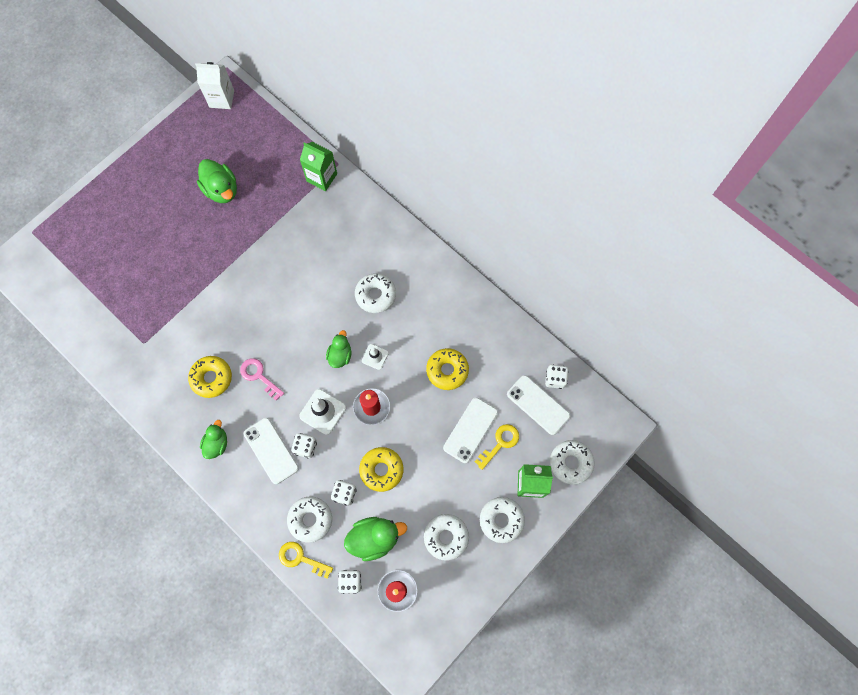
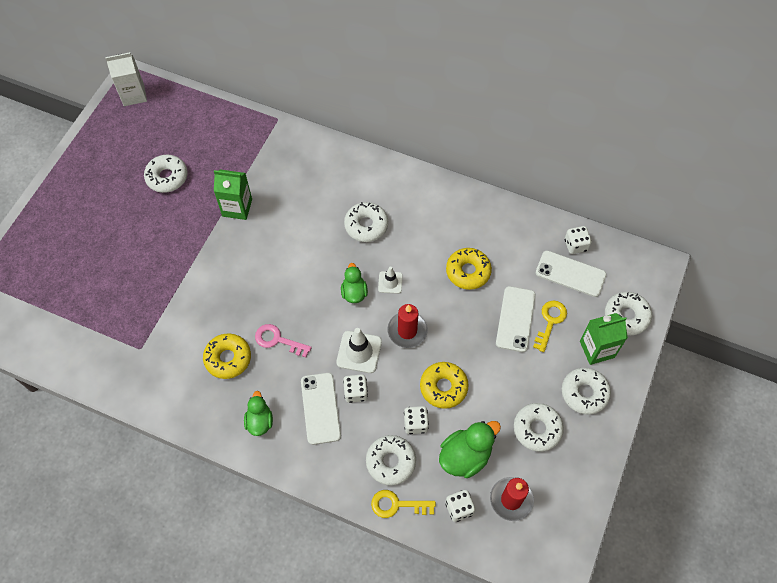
camera: 20 degrees left, 10 degrees down
(222, 190) = (167, 177): green duck -> white donut
(271, 450) = (320, 408): white phone -> white phone turned 45 degrees clockwise
(322, 177) = (266, 136): green carton -> green carton (237, 207)

